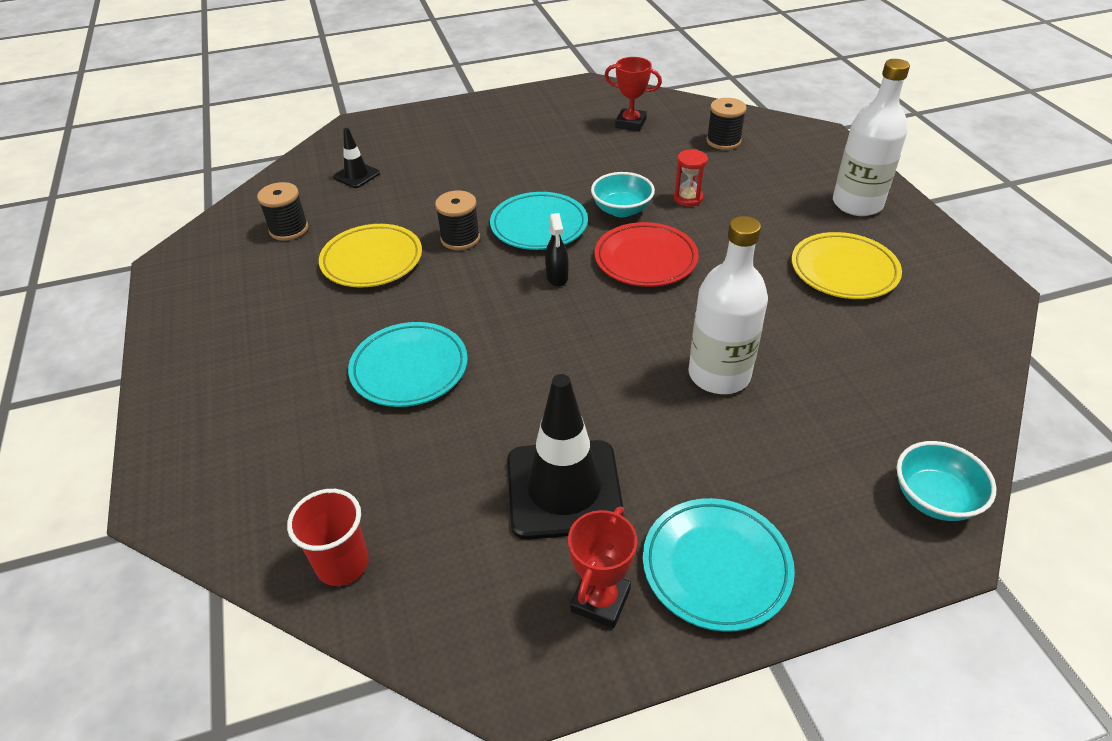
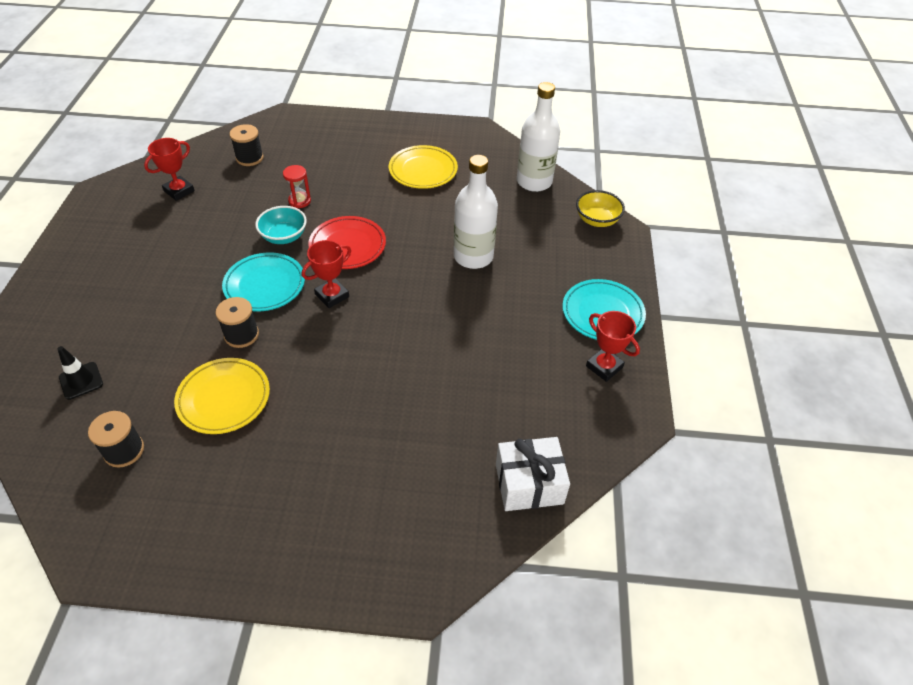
camera: 70 degrees left, 5 degrees up
(342, 564) = (529, 484): red cup -> white gift
(409, 369) = (372, 405): turquoise plate -> none
(557, 277) = (332, 295): black spray bottle -> red trophy
(564, 489) = (523, 356): black traffic cone -> none
(857, 204) = (368, 137): white bottle -> white bottle (534, 182)
(934, 498) = (597, 220): turquoise bowl -> yellow bowl

